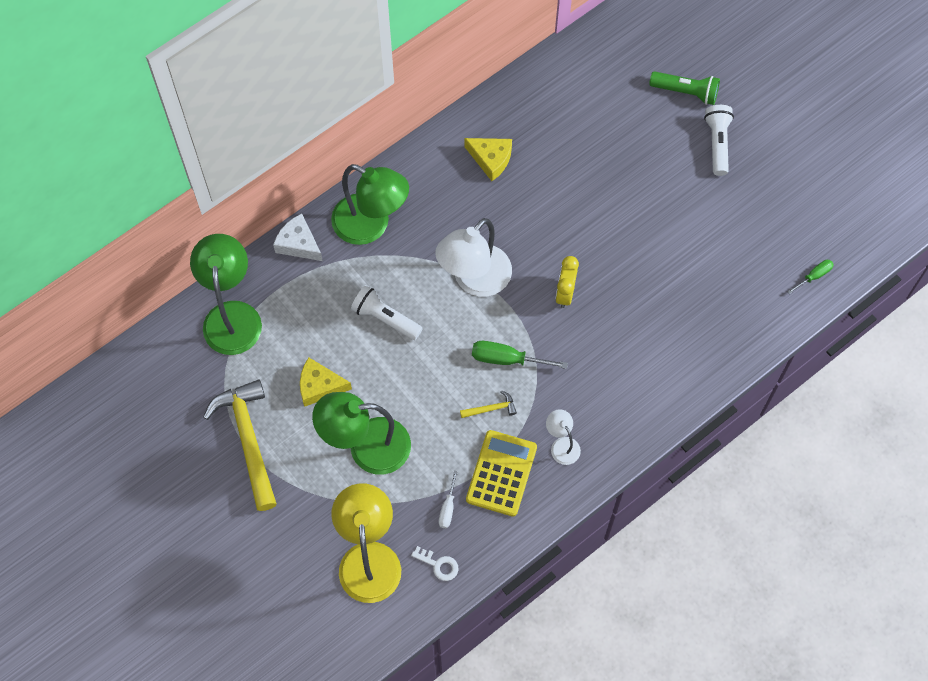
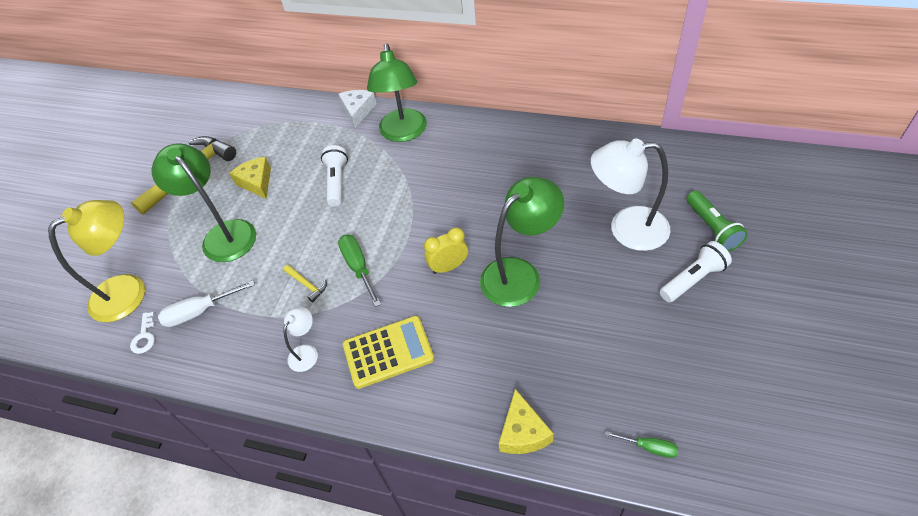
camera: 60 degrees right, 15 degrees down
(232, 315) = (279, 114): green lamp -> green lamp (519, 274)
(448, 508) = (200, 311): white screwdriver -> white screwdriver, size x1.67
(474, 280) = (410, 208): white lamp -> white lamp (626, 229)
(491, 159) = (518, 157): yellow cheese -> yellow cheese (523, 432)
(501, 473) = (252, 327): yellow calculator -> yellow calculator (388, 352)

